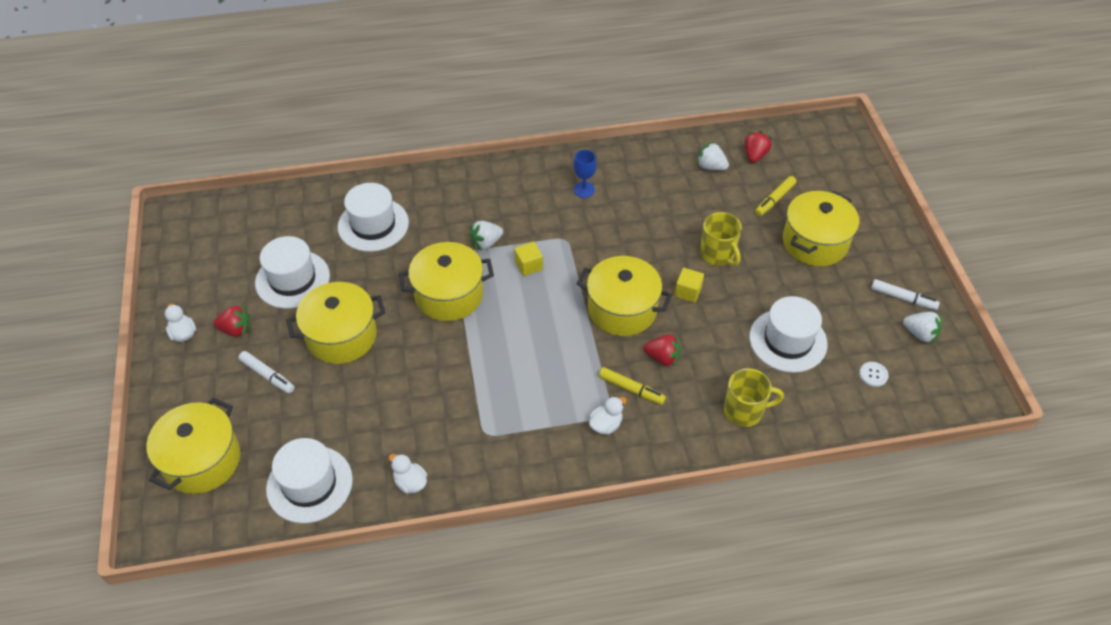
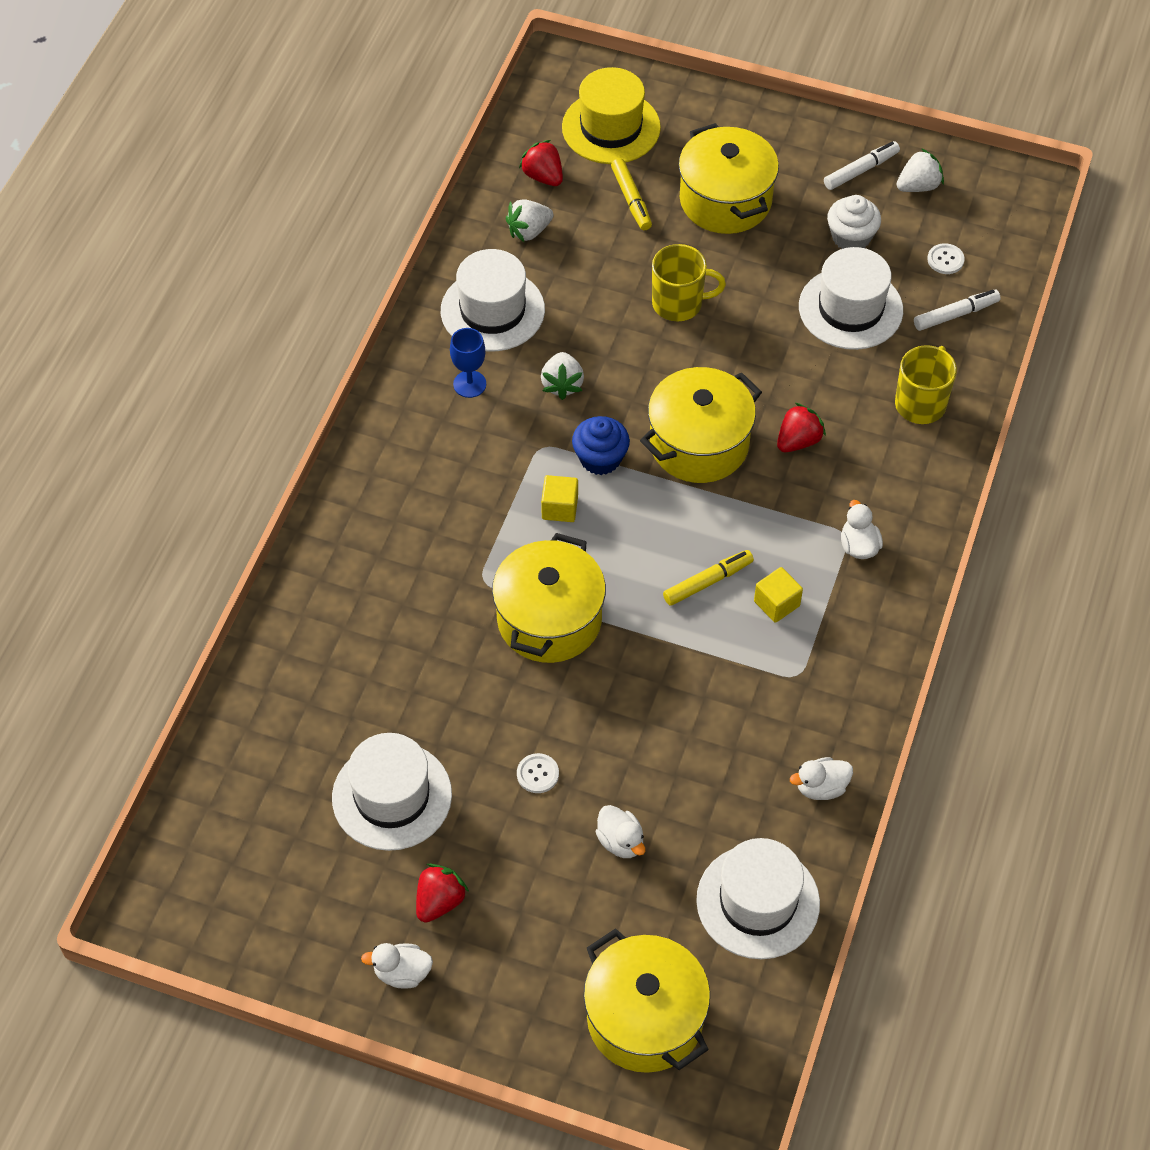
camera: 60 degrees left, 5 degrees up
(267, 375) = (548, 889): white marker -> white marker (955, 314)
(317, 395) = (620, 841): none -> white duck
(341, 336) = (537, 774): yellow pot -> white button
(373, 225) = (356, 656): white hat -> white hat (492, 310)
(486, 243) = (486, 537): white strawberry -> white strawberry (562, 384)
(576, 268) = (600, 458): none -> blue cupcake
(631, 389) = (824, 495): yellow marker -> yellow marker (707, 582)
(688, 292) = (716, 364): yellow cube -> yellow cube (776, 603)
(818, 167) = (611, 127): none -> yellow hat
(844, 316) = (851, 237): none -> white cupcake

